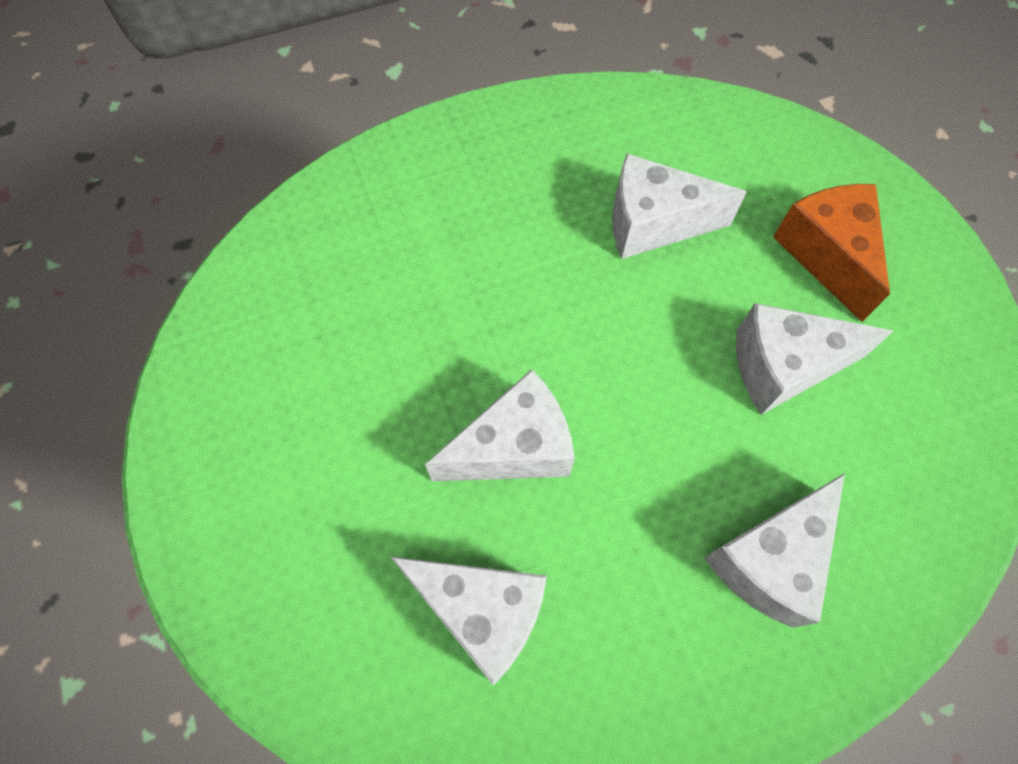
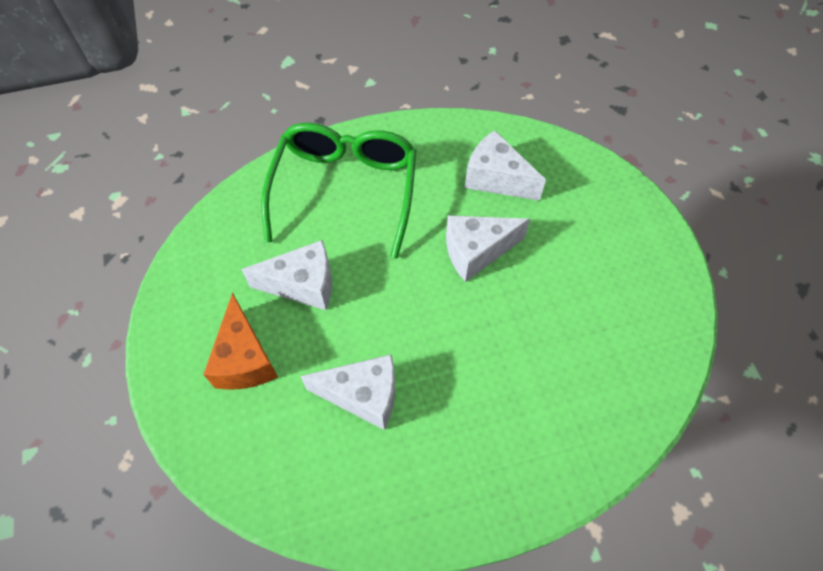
camera: 175 degrees left, 5 degrees down
(769, 559) = (345, 189): white cheese -> green glasses

